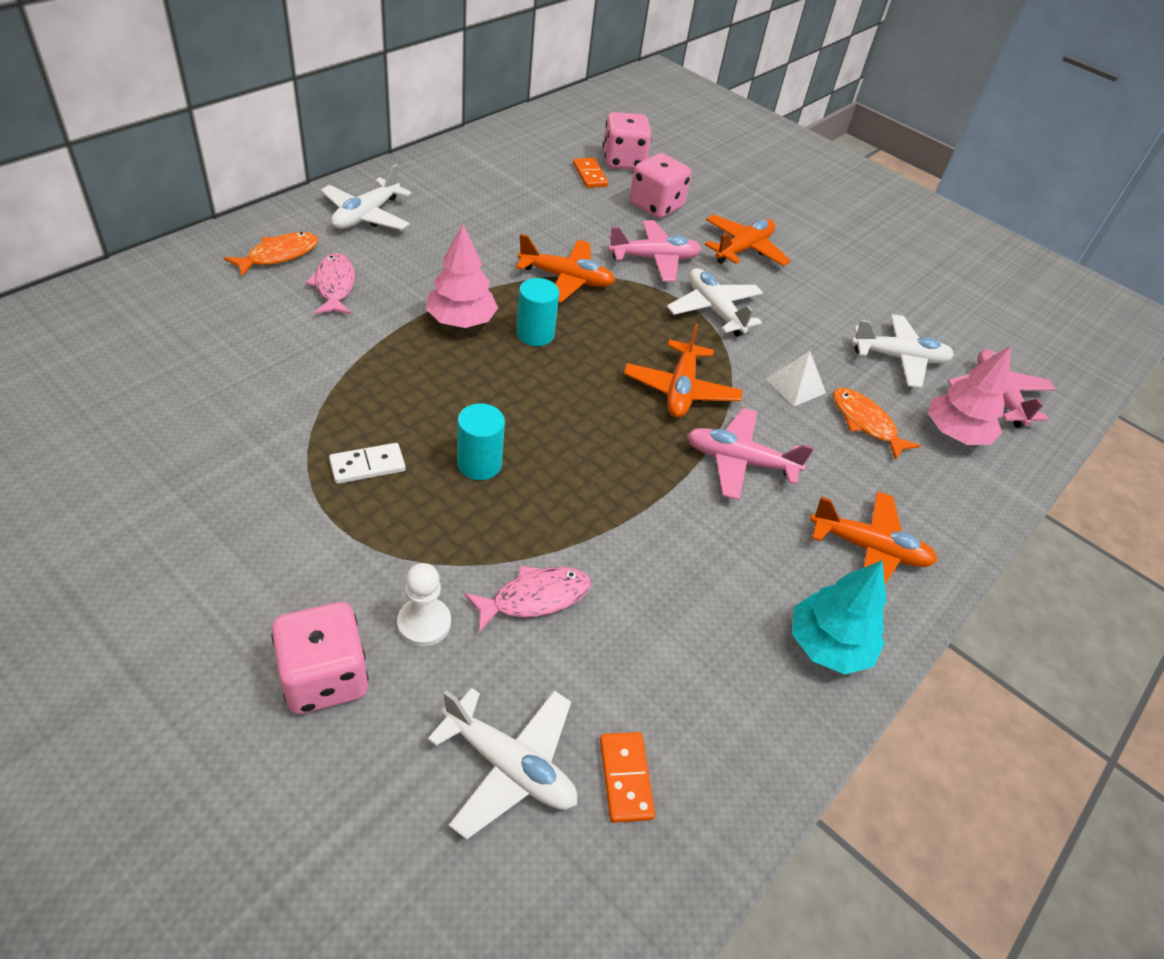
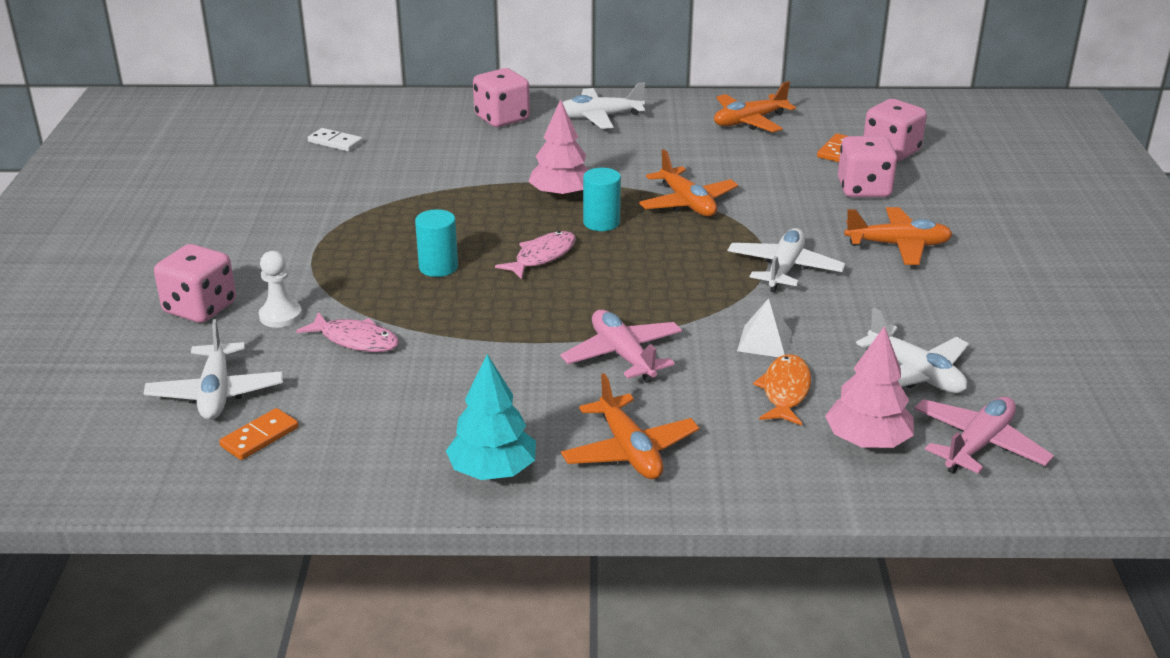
camera: 55 degrees right, 15 degrees down
(279, 255) = (502, 118): orange fish -> pink dice
(334, 286) = (509, 146): pink fish -> pink fish (542, 256)
(367, 465) = (374, 237): white domino -> white domino (335, 142)
(654, 259) = (792, 220): pink plane -> none
(681, 390) = (656, 298): orange plane -> orange plane (749, 121)

